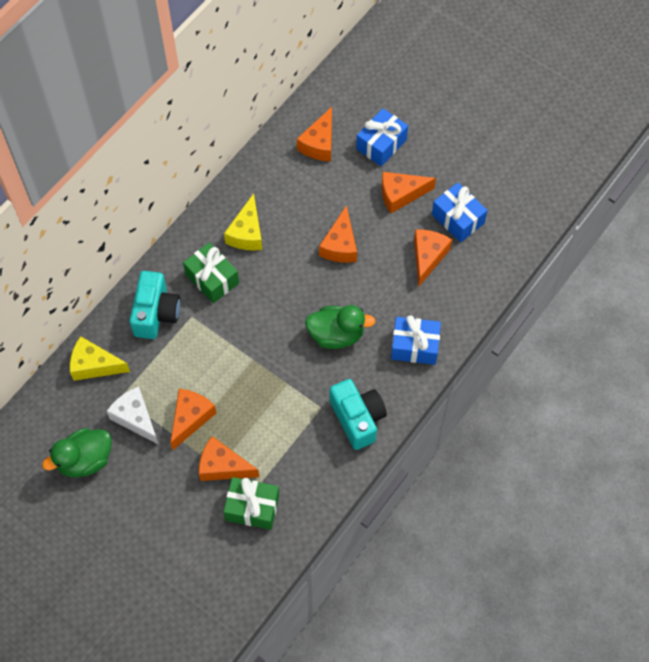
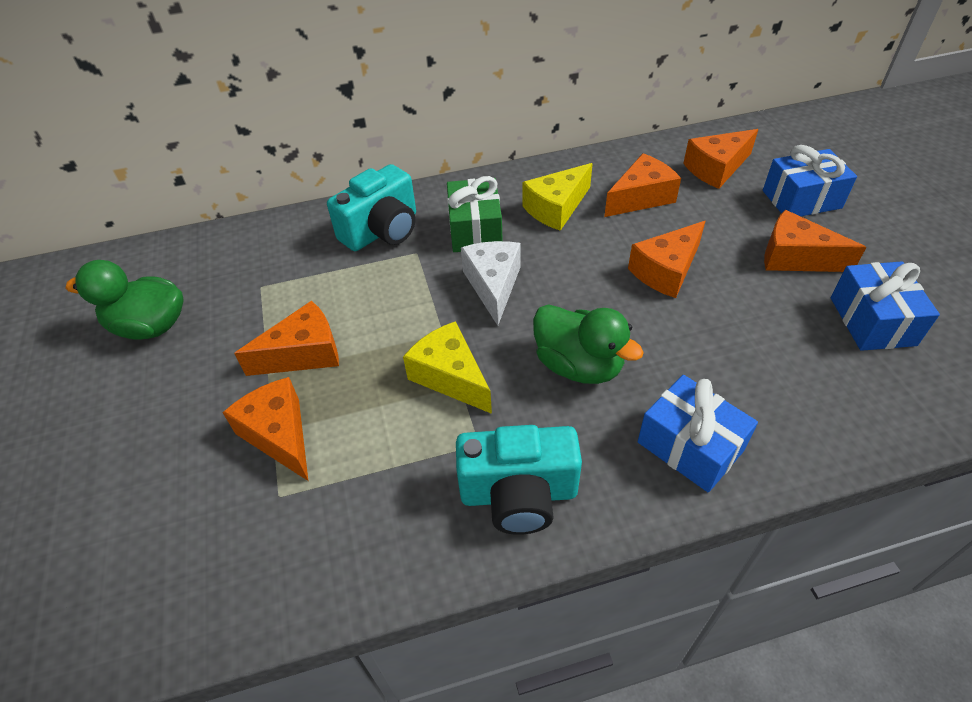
camera: 40 degrees right, 15 degrees down
(94, 365) = (269, 243): yellow cheese -> yellow cheese (450, 376)
(135, 418) = (248, 316): white cheese -> white cheese (493, 285)
(252, 507) = (256, 518): green gift -> none
(357, 418) = (519, 494): turquoise camera -> turquoise camera turned 75 degrees clockwise
(428, 257) = (791, 343): orange cheese -> orange cheese (641, 198)

